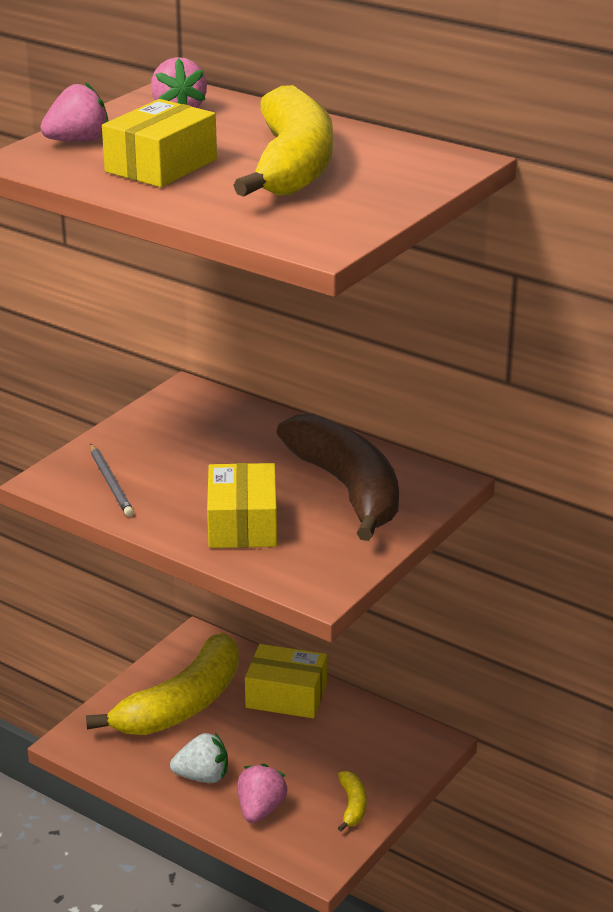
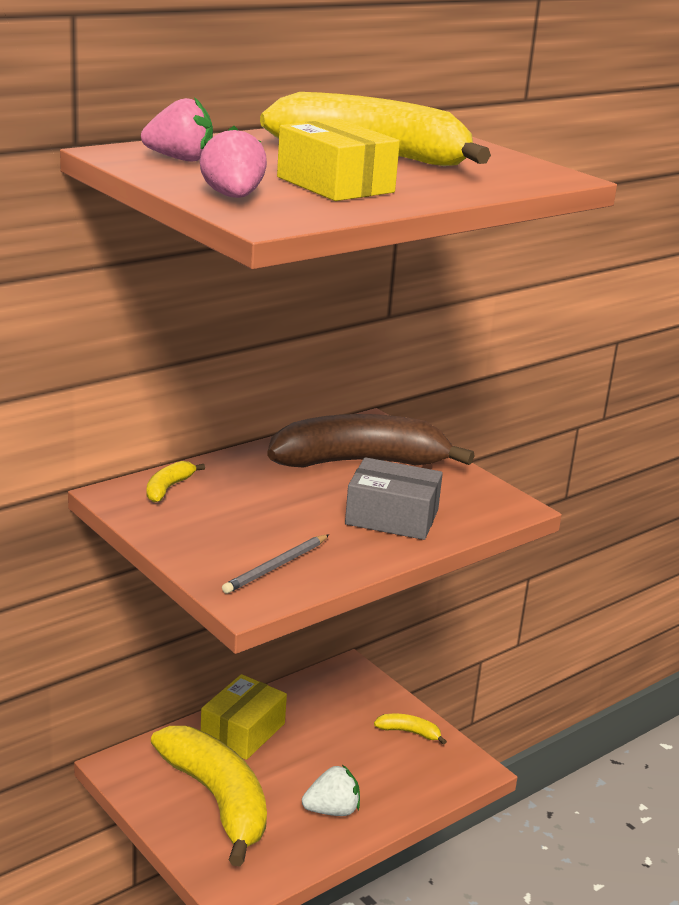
camera: 75 degrees left, 5 degrees down
(111, 483) = (276, 567): grey pencil -> grey pencil turned 135 degrees clockwise
(202, 776) = (332, 810): white strawberry -> white strawberry turned 60 degrees clockwise
(215, 408) = (168, 488): none -> yellow banana
(243, 524) = (392, 517): yellow box -> grey box
(260, 809) = (393, 785): pink strawberry -> none

